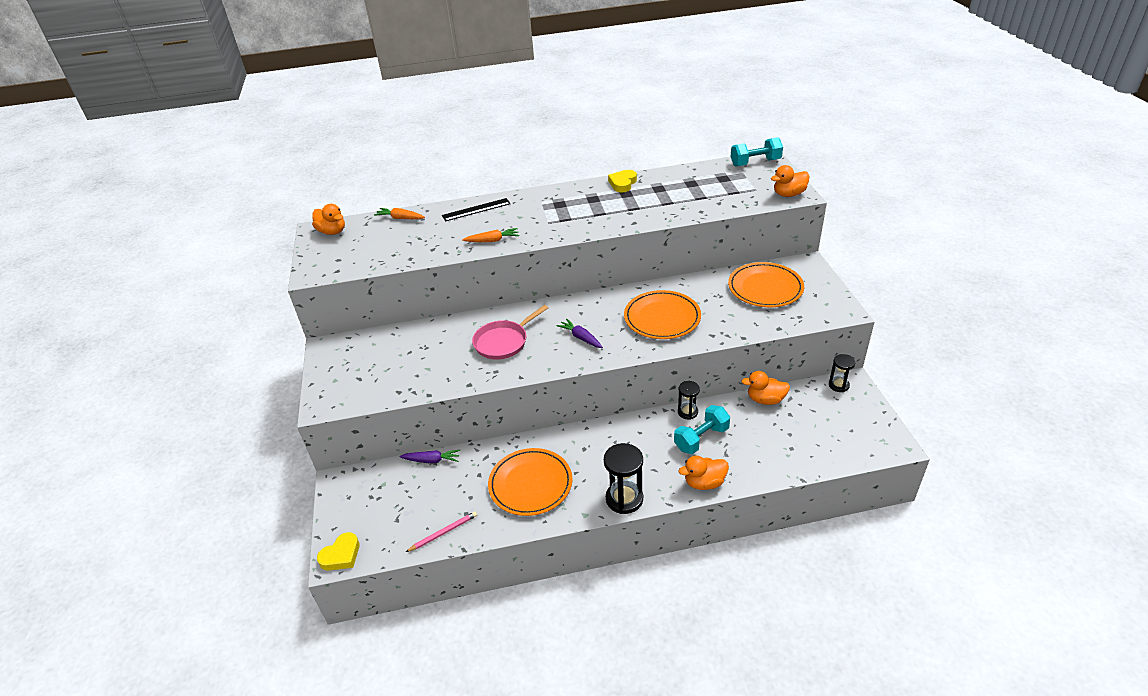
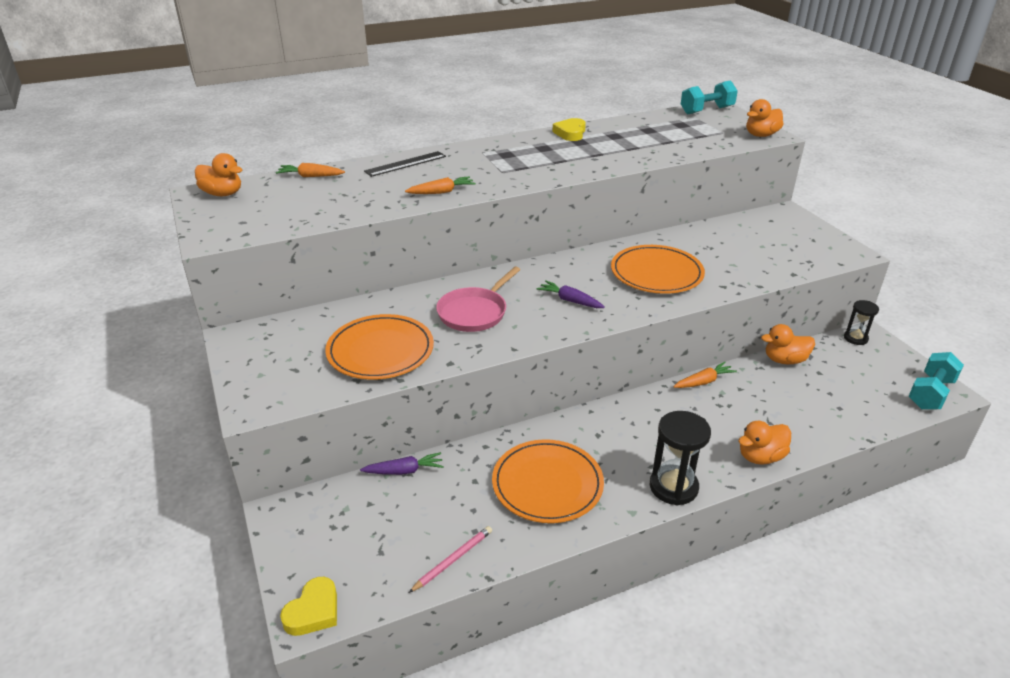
camera: 15 degrees left, 5 degrees down
(687, 412) = (703, 381): black hourglass -> orange carrot
(701, 439) = (733, 408): turquoise dumbbell -> turquoise dumbbell (930, 393)
(765, 288) = (756, 237): orange plate -> orange plate (380, 351)

